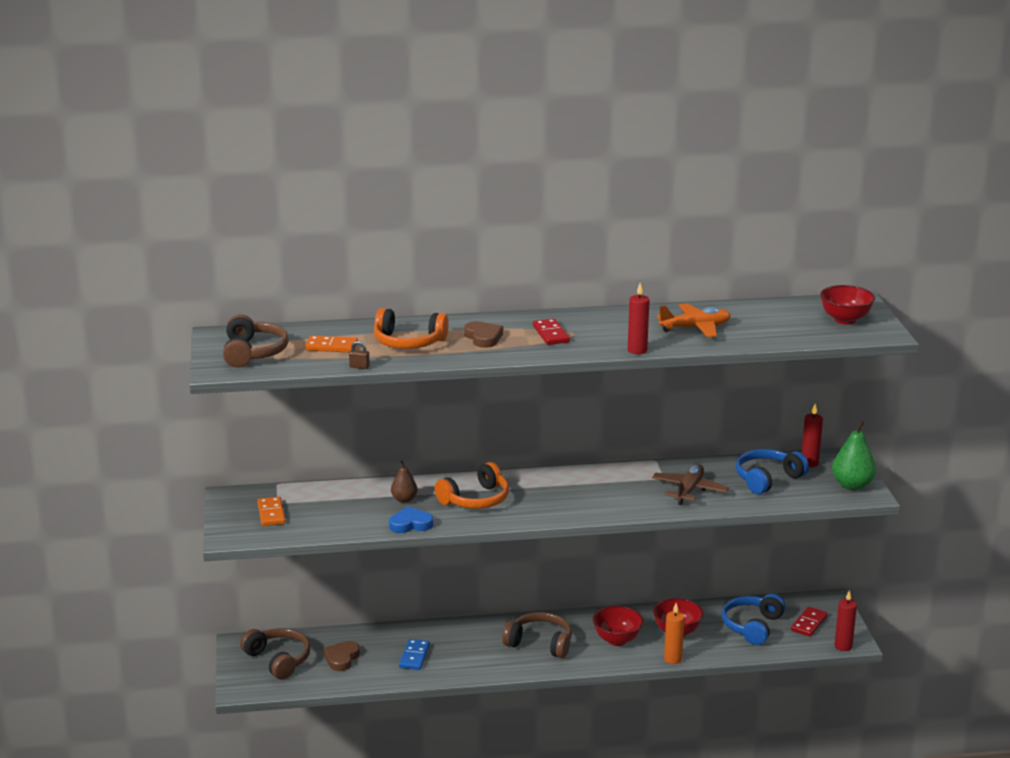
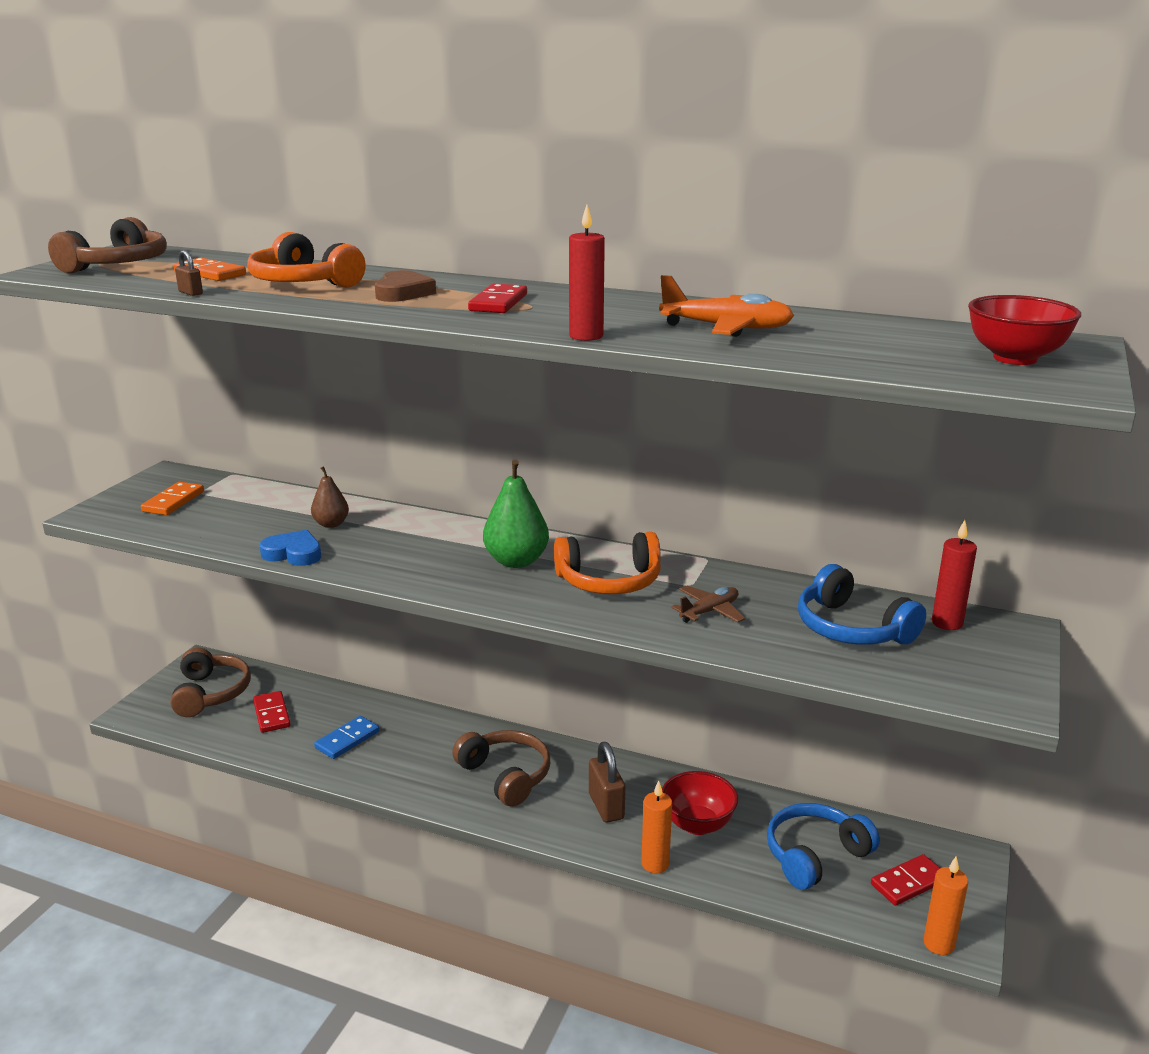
camera: 30 degrees right, 0 degrees up
(341, 658) = (272, 714): brown heart -> red domino
(475, 500) = (410, 546): orange headphones -> orange headphones (609, 581)
(617, 640) = (606, 806): red bowl -> brown padlock
(689, 490) = (709, 611): brown plane -> brown plane, size x0.66
(767, 479) = (851, 628): blue headphones -> blue headphones turned 120 degrees counterclockwise
(843, 646) = (938, 944): red candle -> orange candle
(852, 485) = (992, 677): green pear -> green pear (516, 561)

